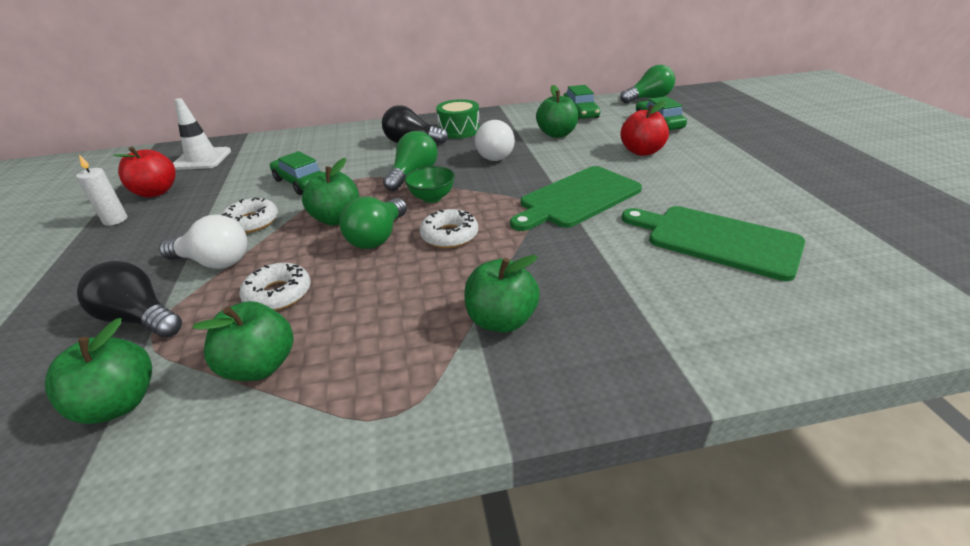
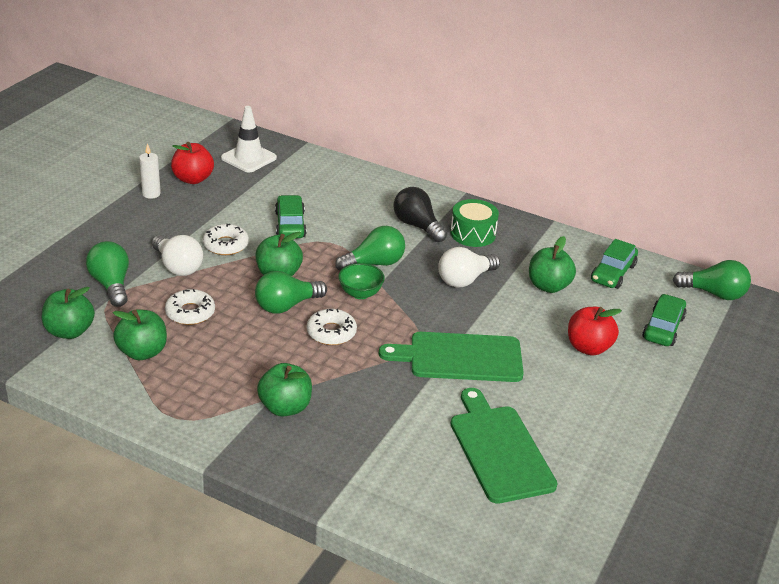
camera: 35 degrees right, 0 degrees up
(139, 319) = (111, 285): black light bulb -> green light bulb

